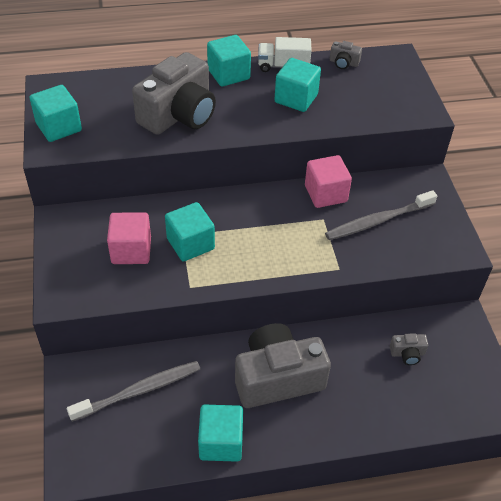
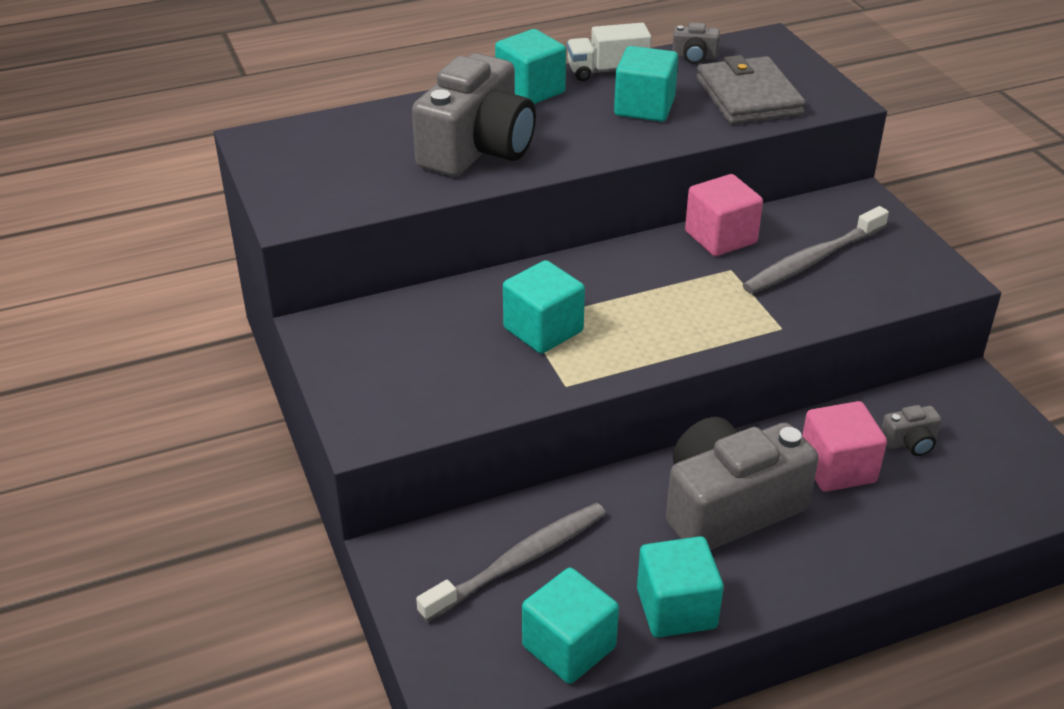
camera: 10 degrees left, 10 degrees down
(59, 127) = (296, 188): turquoise cube -> turquoise cube (569, 647)
(131, 250) = (454, 352): pink cube -> pink cube (837, 468)
(367, 100) = (749, 97): none -> grey wallet

